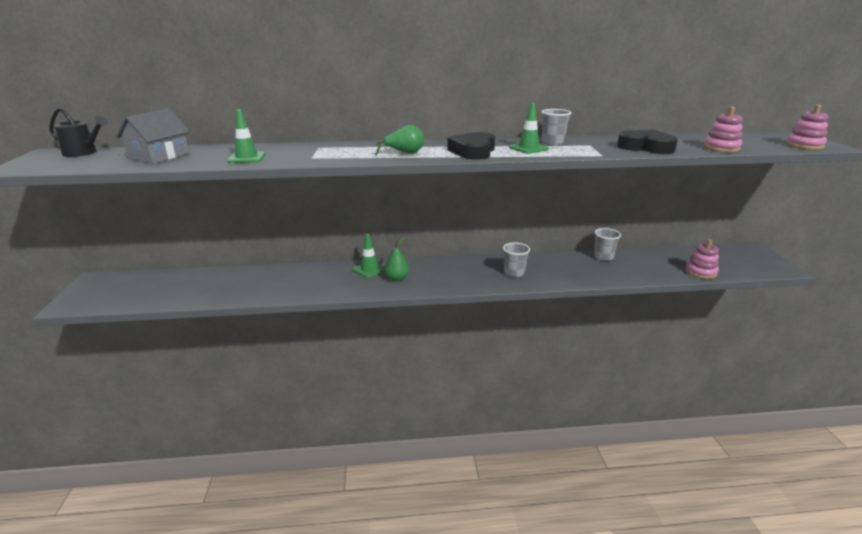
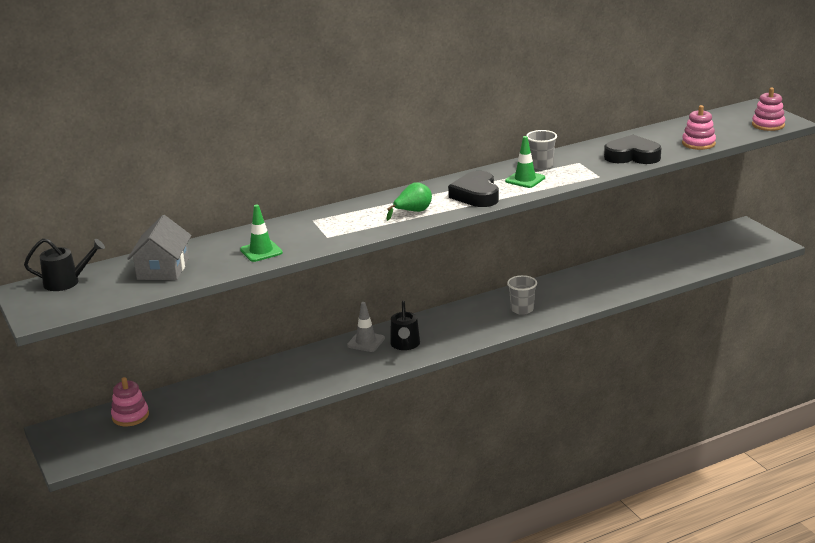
camera: 20 degrees left, 0 degrees up
(369, 269) = (366, 342): green traffic cone -> grey traffic cone
(397, 278) = (405, 345): green pear -> black watering can
(603, 257) = (601, 269): grey cup -> none
(700, 272) = (701, 265): pink stacking toy -> pink stacking toy (130, 416)

